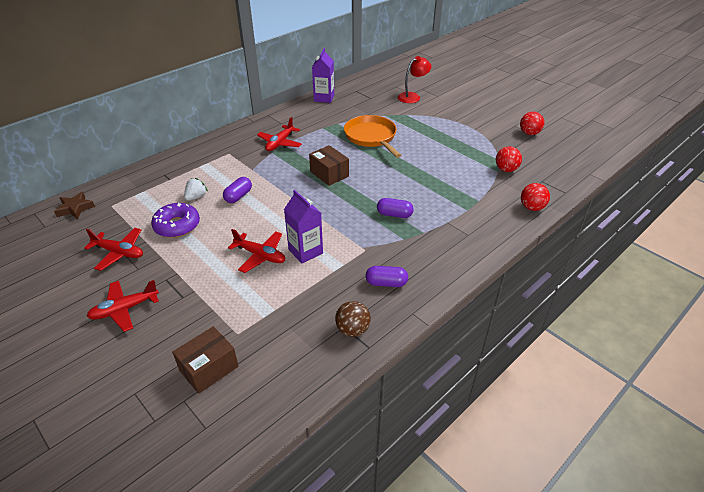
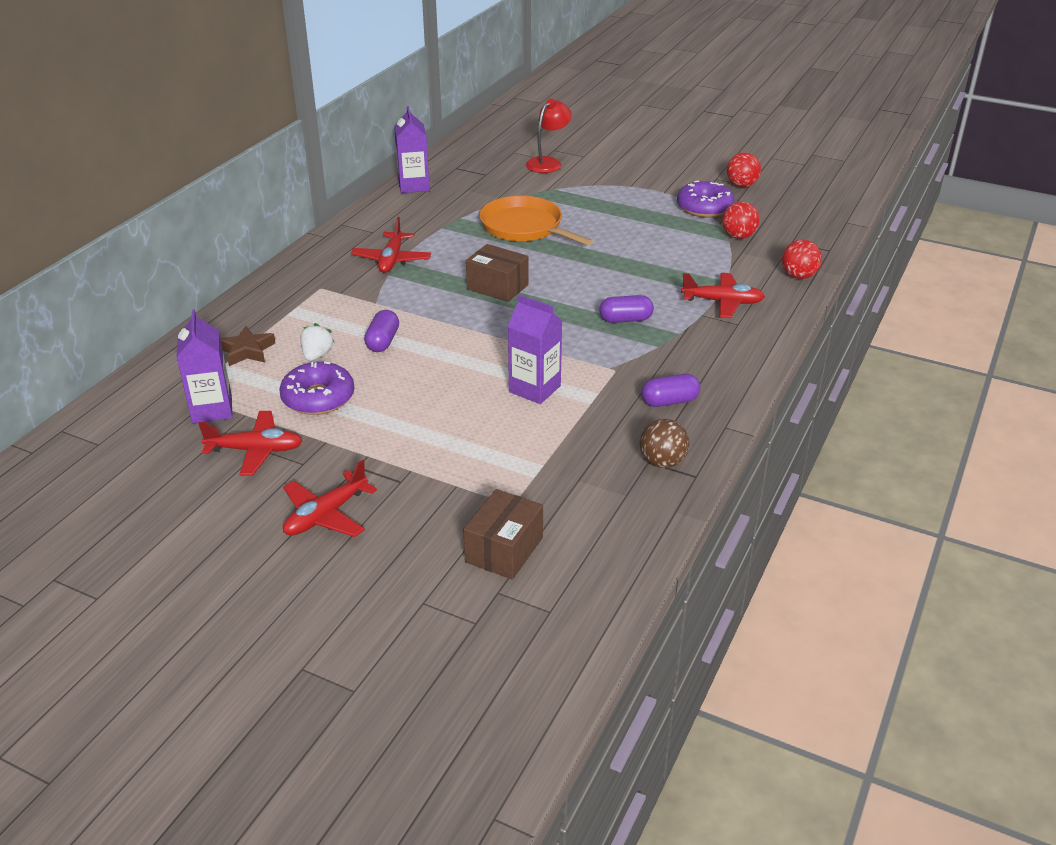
camera: 20 degrees left, 5 degrees down
(75, 208) = (128, 410): brown star -> brown star (247, 351)
(116, 219) = (212, 409): none -> purple carton
(260, 255) = (474, 408): red plane -> red plane (722, 302)
(494, 144) = (704, 207): none -> purple donut

